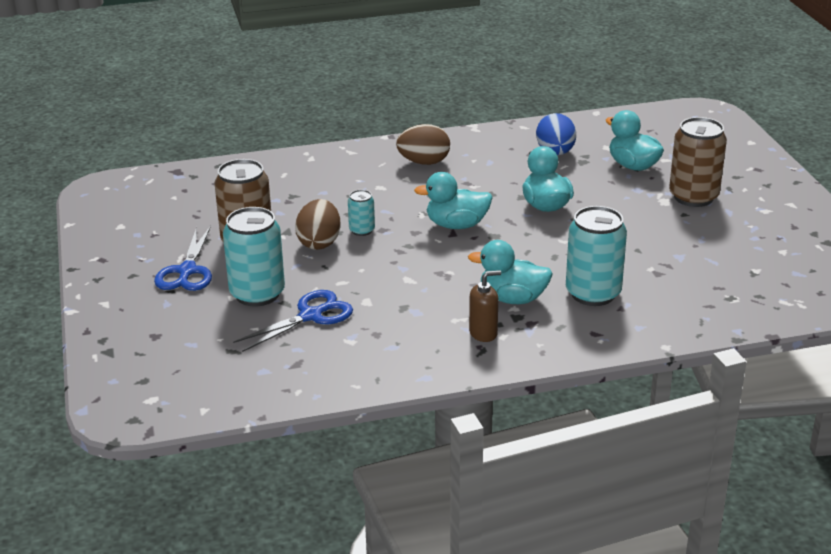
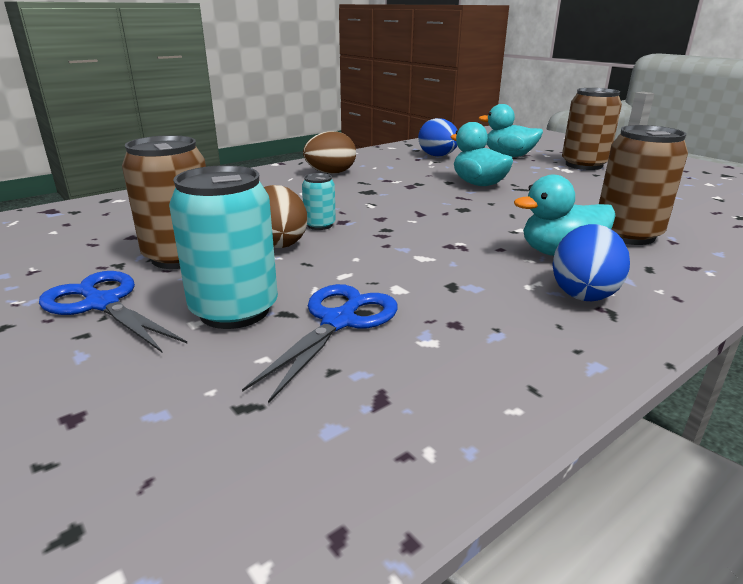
camera: 25 degrees left, 5 degrees down
(187, 271) = (102, 304): blue scissors -> blue scissors turned 150 degrees clockwise
(456, 225) = (416, 207): turquoise duck -> none
(483, 333) = (583, 293): brown soap dispenser -> blue egg
(593, 293) = (627, 235): turquoise can -> brown can

